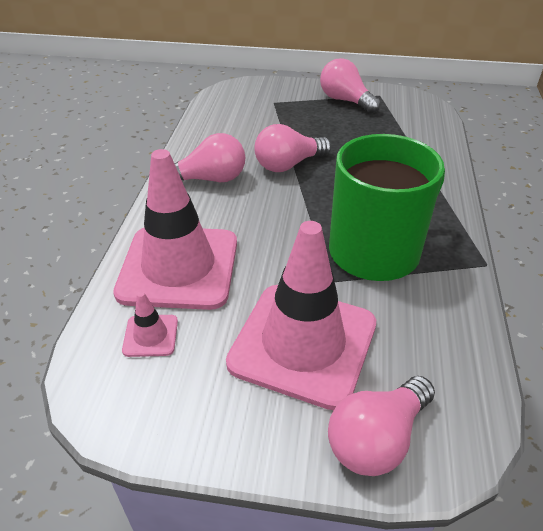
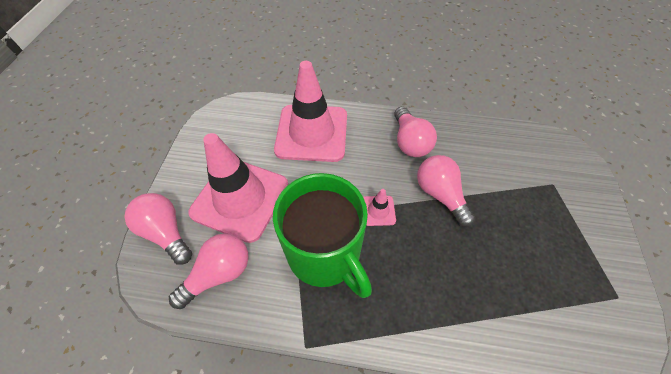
camera: 90 degrees right, 15 degrees up
(150, 336) = (258, 126): pink traffic cone -> pink traffic cone (378, 210)
(345, 101) = (585, 255): pink light bulb -> pink light bulb (219, 273)

